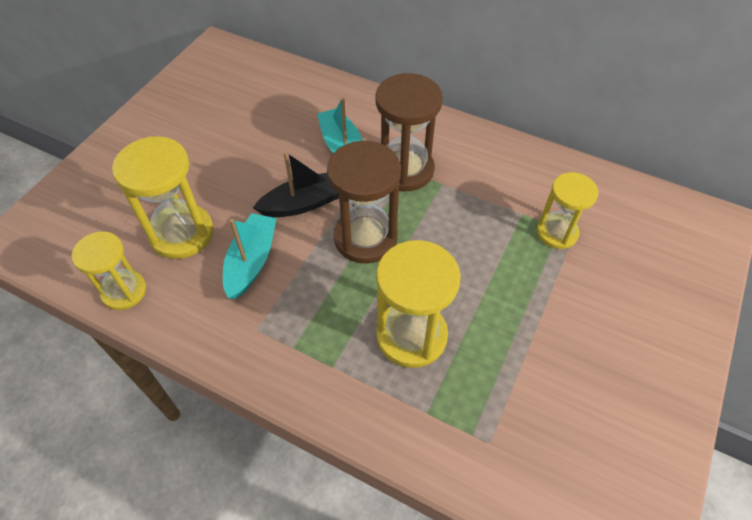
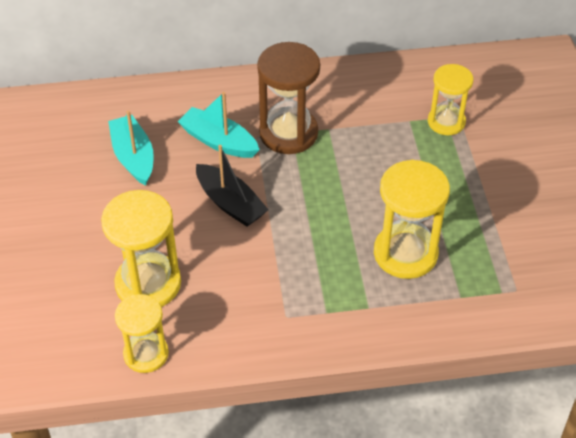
camera: 35 degrees left, 5 degrees down
(251, 261) = (231, 271): turquoise boat -> turquoise boat (133, 157)
(304, 203) = (230, 203): black boat -> black boat turned 105 degrees clockwise
(365, 238) = (306, 203): brown hourglass -> none

